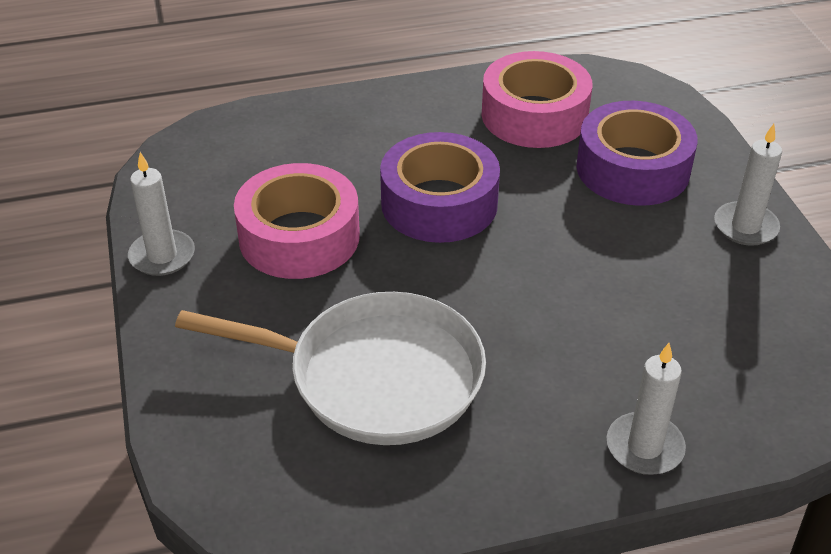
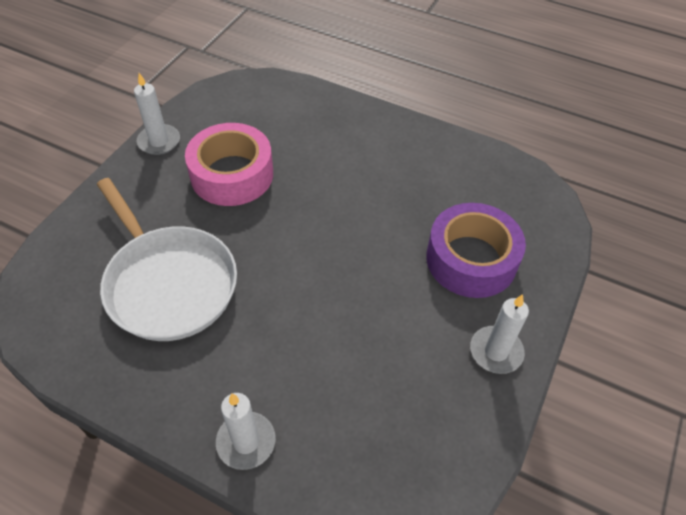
camera: 40 degrees right, 10 degrees up
(439, 203) = (327, 204): purple tape -> none
(534, 115) = (454, 183): pink tape -> none

